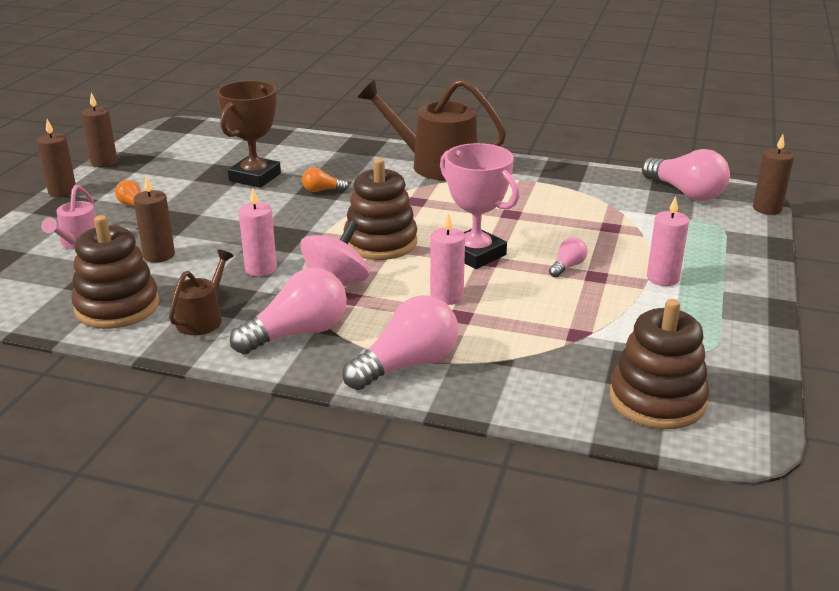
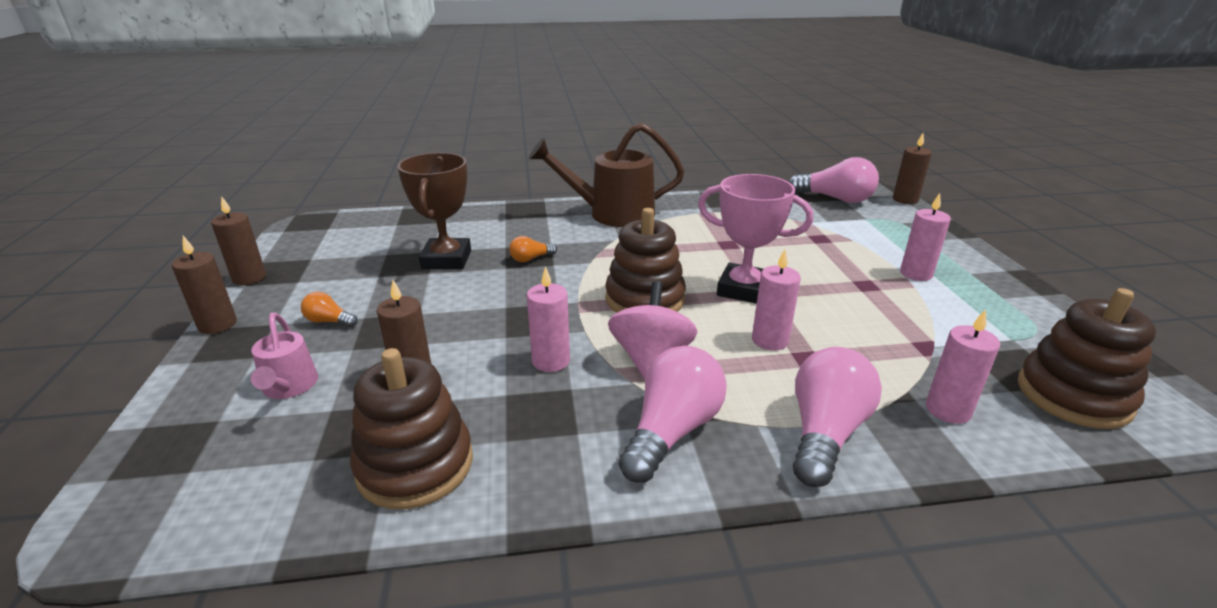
camera: 25 degrees left, 0 degrees up
(203, 318) = (542, 446): brown watering can -> none
(527, 378) = (948, 410): none -> pink candle
(567, 267) = (832, 282): pink light bulb -> none

